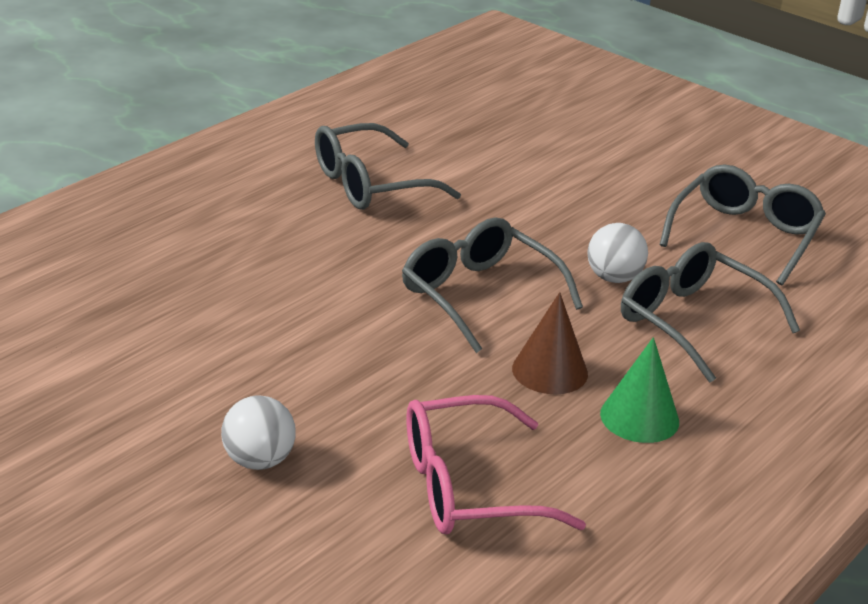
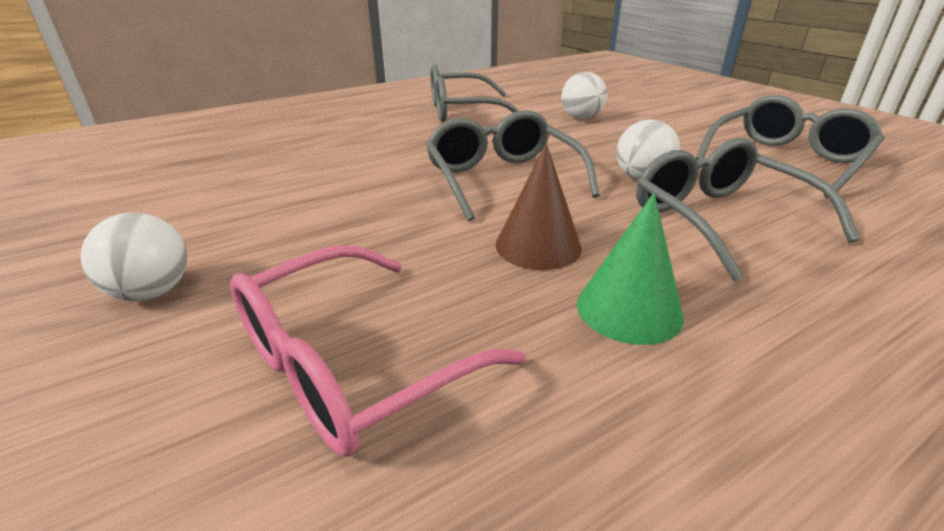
camera: 20 degrees right, 0 degrees up
(467, 487) = (351, 365): pink glasses -> pink glasses turned 45 degrees counterclockwise
(519, 184) = (581, 118): none -> white ball

